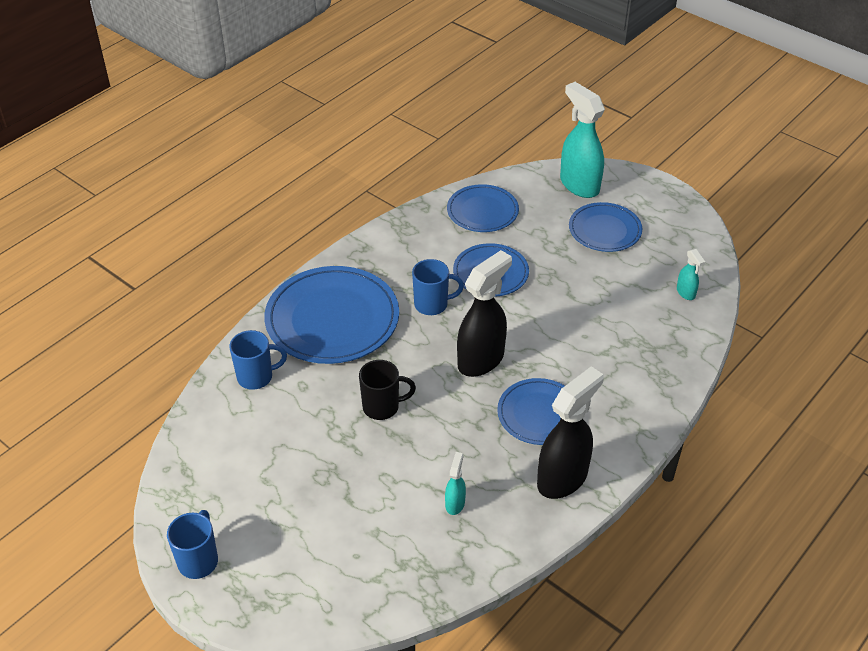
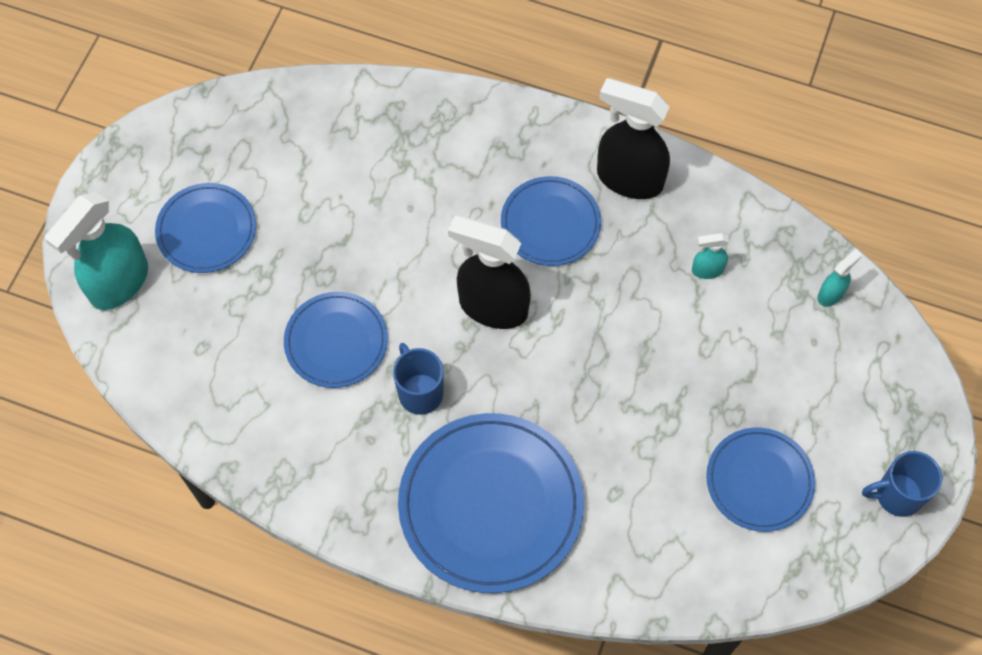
camera: 110 degrees left, 20 degrees up
(256, 377) = (624, 555): blue mug -> none
(382, 407) = (609, 389): black mug -> none
(482, 211) = (214, 389): blue plate -> blue plate (759, 481)
(686, 293) = (297, 119): turquoise spray bottle -> turquoise spray bottle (831, 294)

